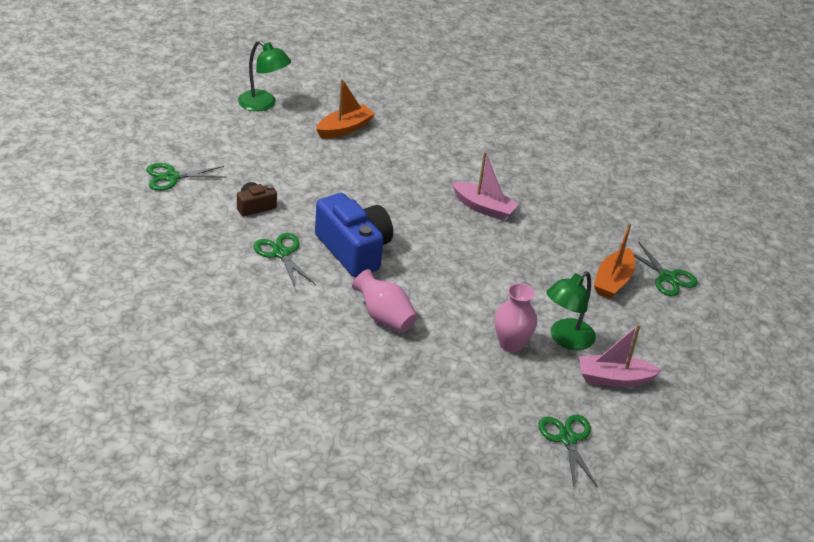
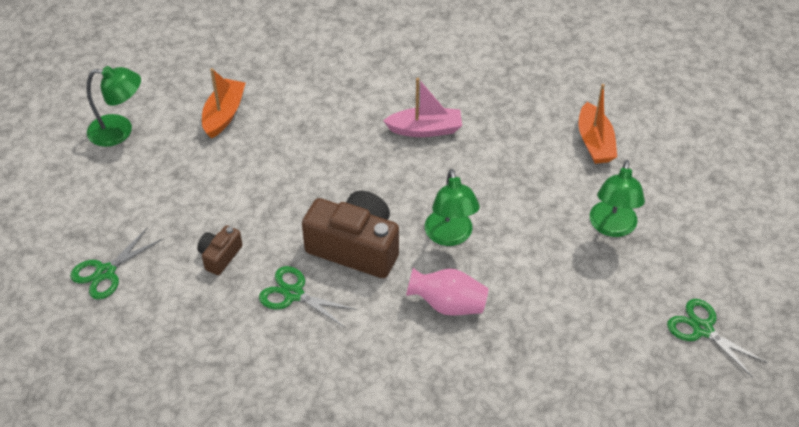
camera: 30 degrees left, 10 degrees up
(353, 250) = (355, 247): blue camera -> brown camera
(431, 279) = (450, 236): none -> green lamp
(511, 344) = (575, 262): pink vase -> none
(614, 378) = (682, 242): pink boat -> none
(667, 277) = (631, 111): green scissors -> none

